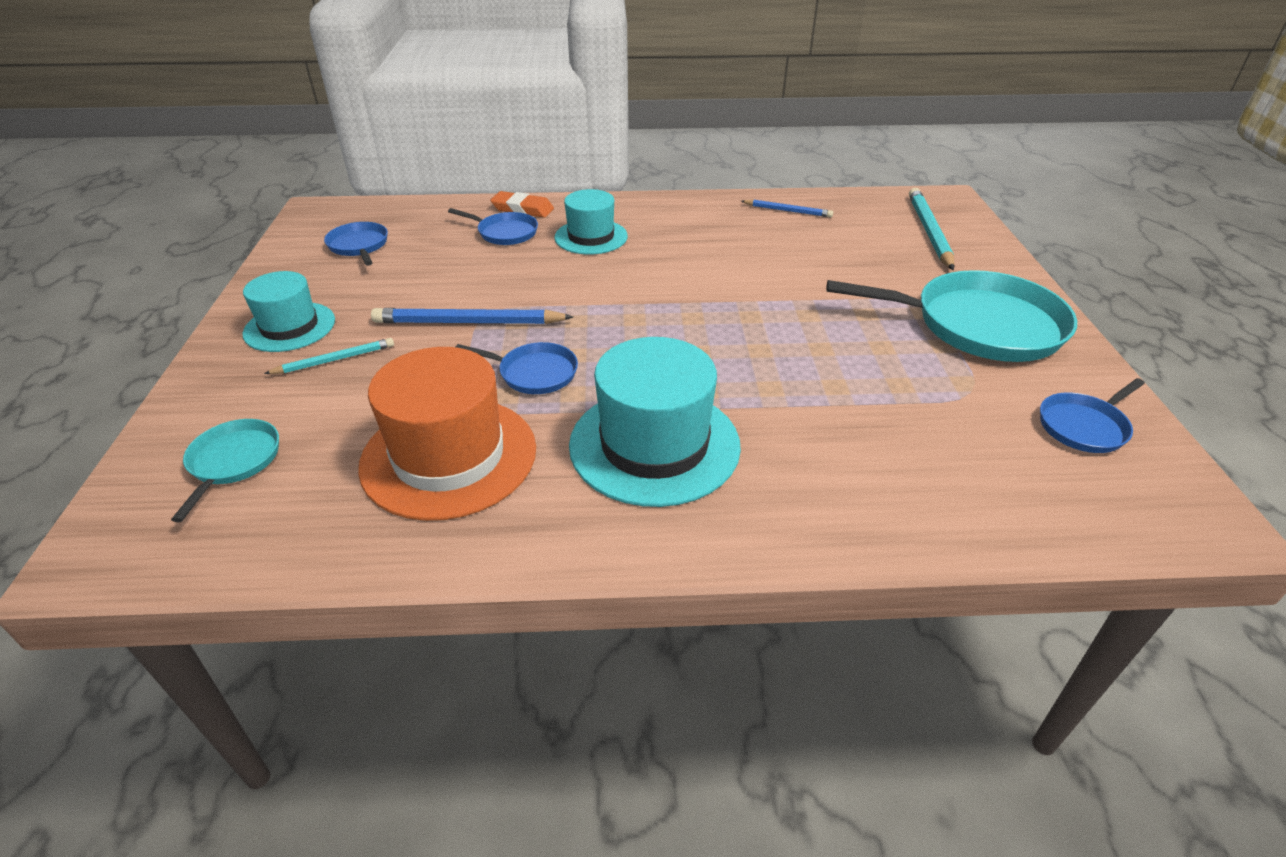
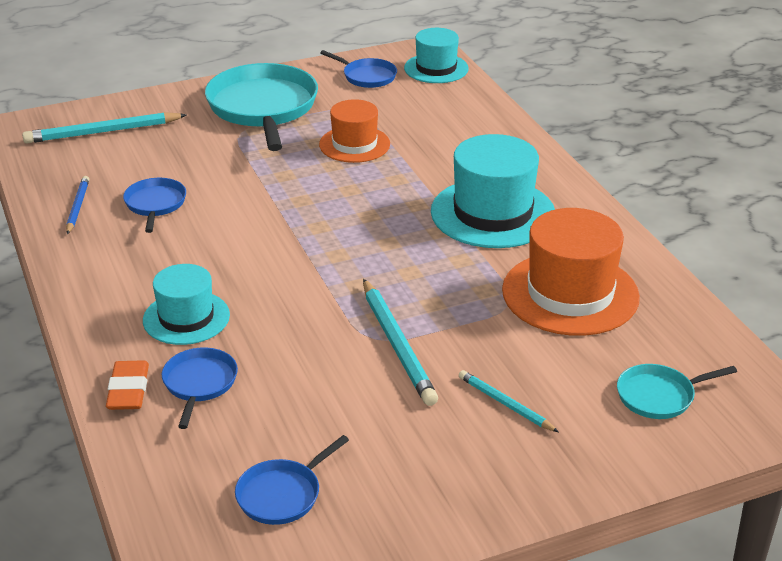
camera: 110 degrees left, 5 degrees down
(289, 327) = (476, 463): turquoise hat -> turquoise hat (436, 68)
(469, 322) = (397, 345): blue pencil -> turquoise pencil
(534, 373) = (448, 285): blue pan -> blue pan (155, 204)
(869, 374) = (354, 144): none -> orange hat

